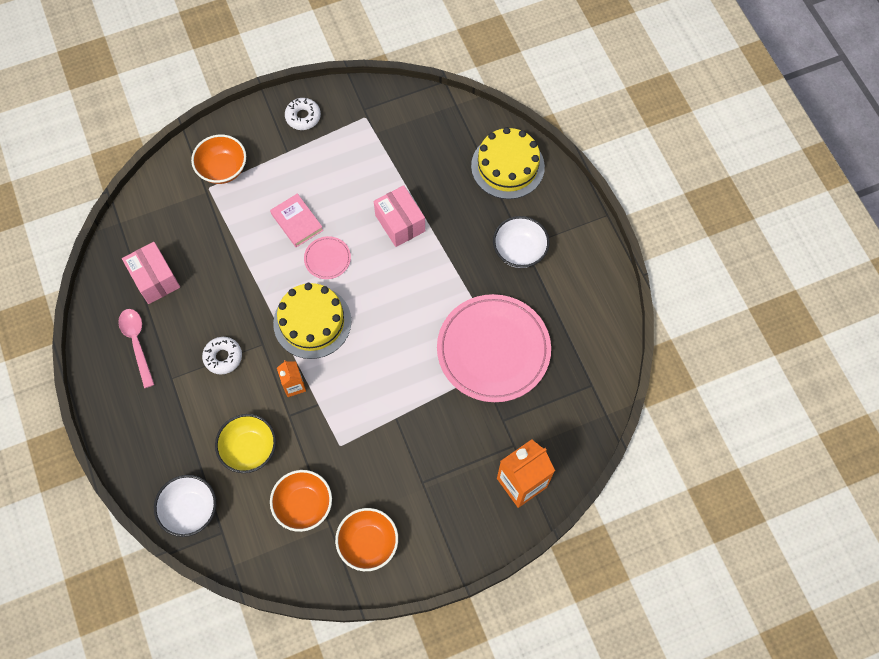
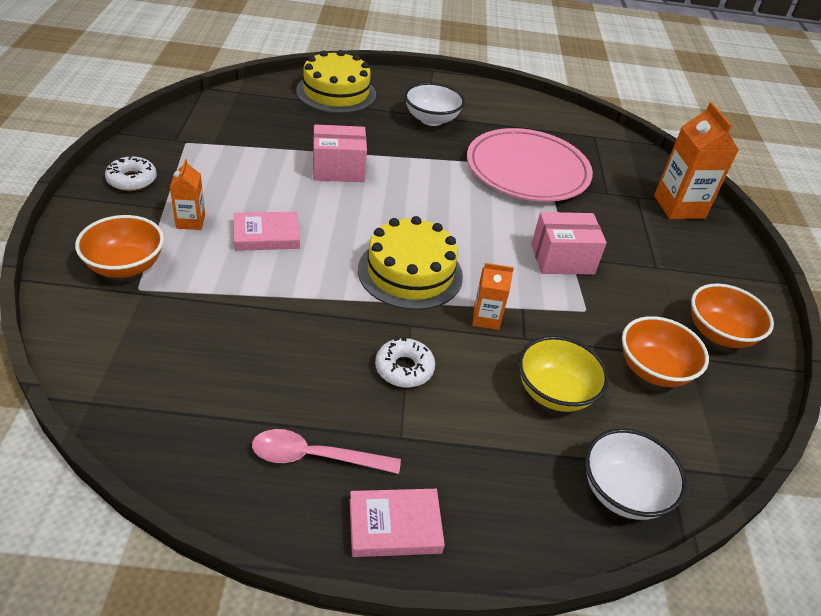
camera: 70 degrees left, 25 degrees down
(113, 401) = (394, 526): none -> pink book
(155, 279) = (226, 395): pink box -> pink box (562, 259)
(283, 174) = (190, 221): none -> orange carton
(327, 259) = (337, 231): pink plate -> none

